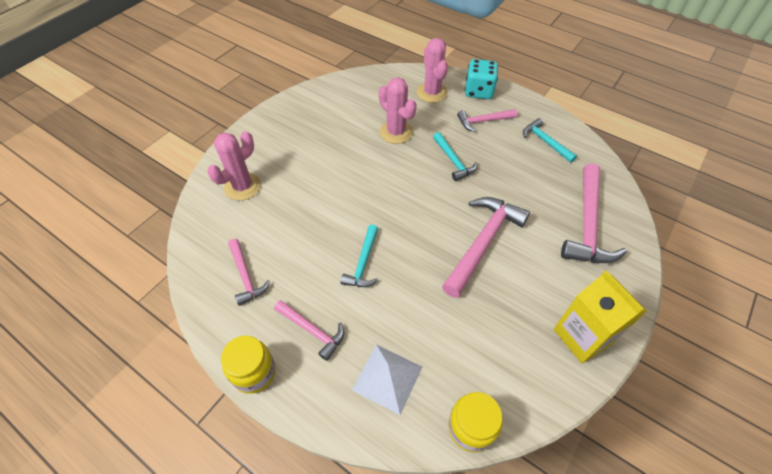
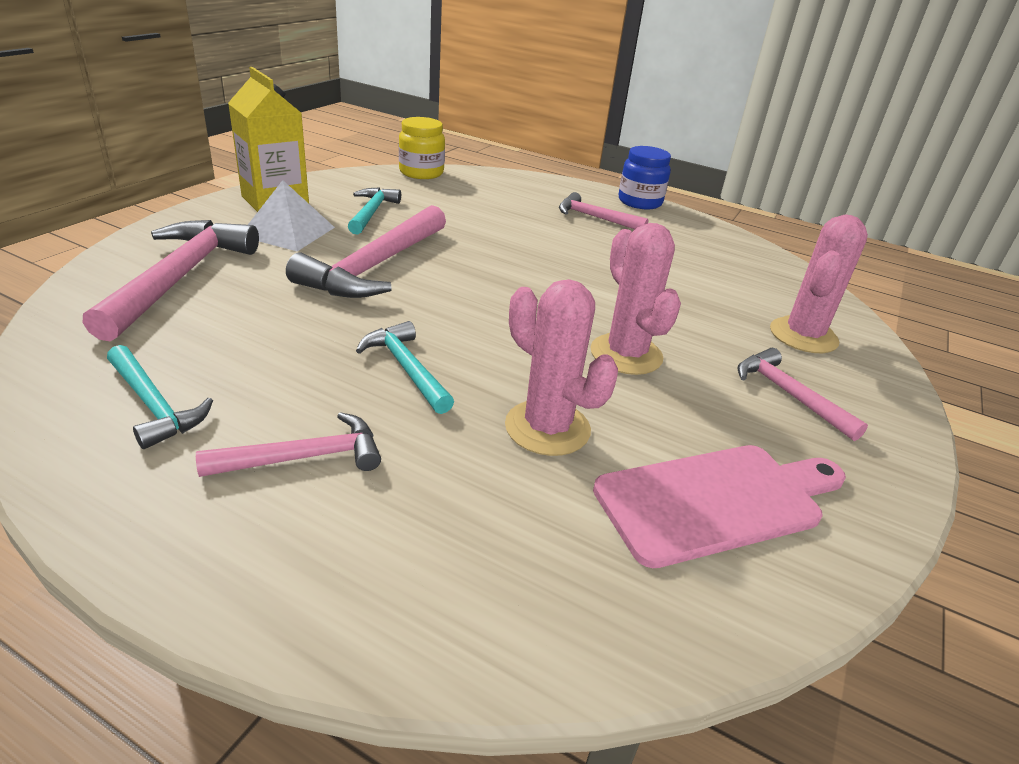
camera: 170 degrees right, 20 degrees down
(246, 276) = (704, 252): pink hammer -> pink hammer (789, 395)
(254, 372) = (640, 202): yellow jar -> blue jar
(344, 105) = (716, 501): none -> pink cutting board
(363, 263) = (555, 256): turquoise hammer -> turquoise hammer (371, 212)
(387, 378) = (504, 194): white pyramid -> white pyramid (288, 231)
(432, 93) = (452, 554): pink cactus -> pink cactus (626, 354)
(478, 91) = (281, 565): turquoise dice -> none

